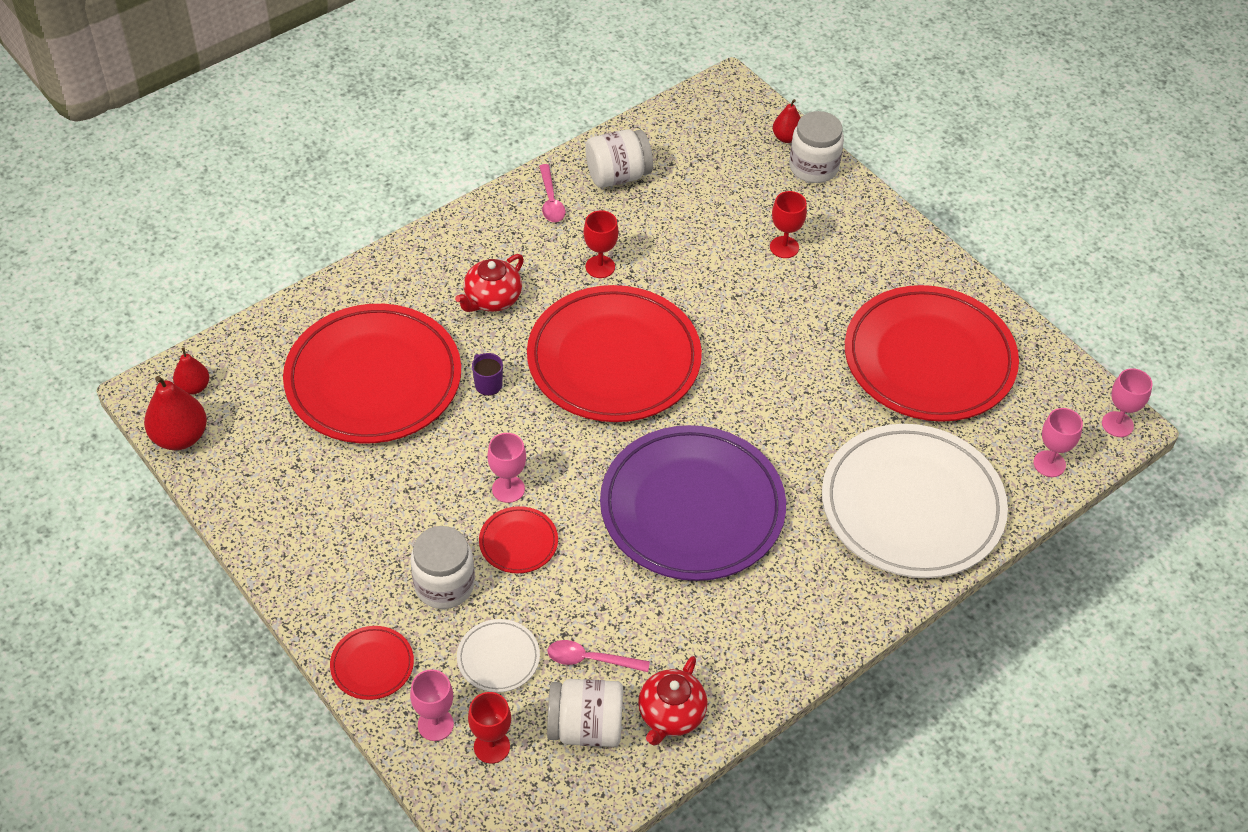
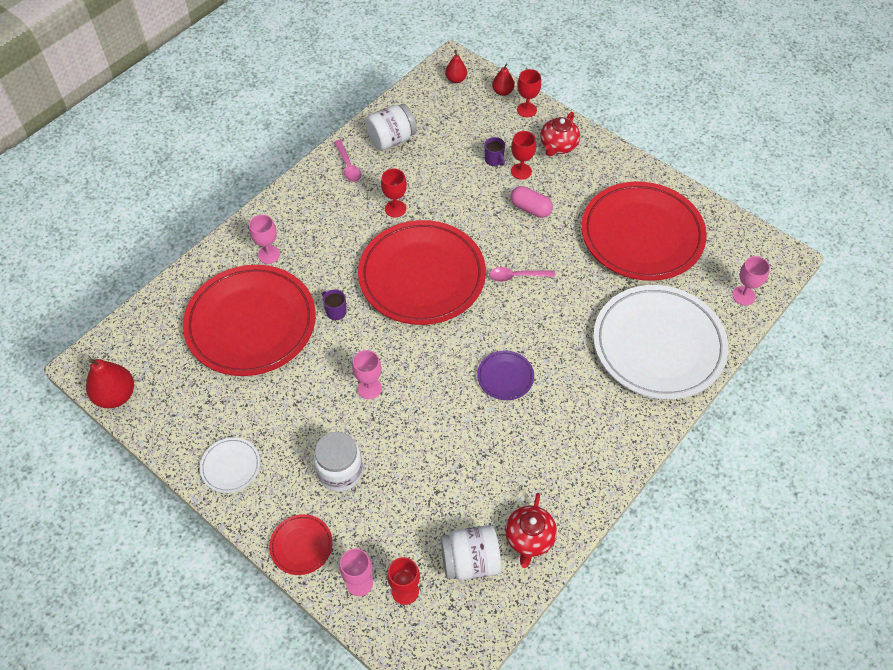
camera: 10 degrees left, 5 degrees up
(193, 387) = (117, 355): red pear -> red pear (456, 79)
(492, 299) = (323, 247): red teapot -> red teapot (558, 146)
(498, 658) = (393, 520): white plate -> white plate (230, 466)
(518, 542) = (386, 428): red plate -> none
(590, 659) = (460, 507): pink spoon -> pink spoon (516, 276)
(692, 508) = (505, 377): purple plate -> purple plate, size x0.42
(751, 226) = (494, 160): none -> purple mug
(784, 298) = (530, 208): none -> pink capsule
(813, 167) = (526, 110): white jar -> red goblet
(1117, 424) = (781, 258): pink goblet -> pink goblet (269, 254)

